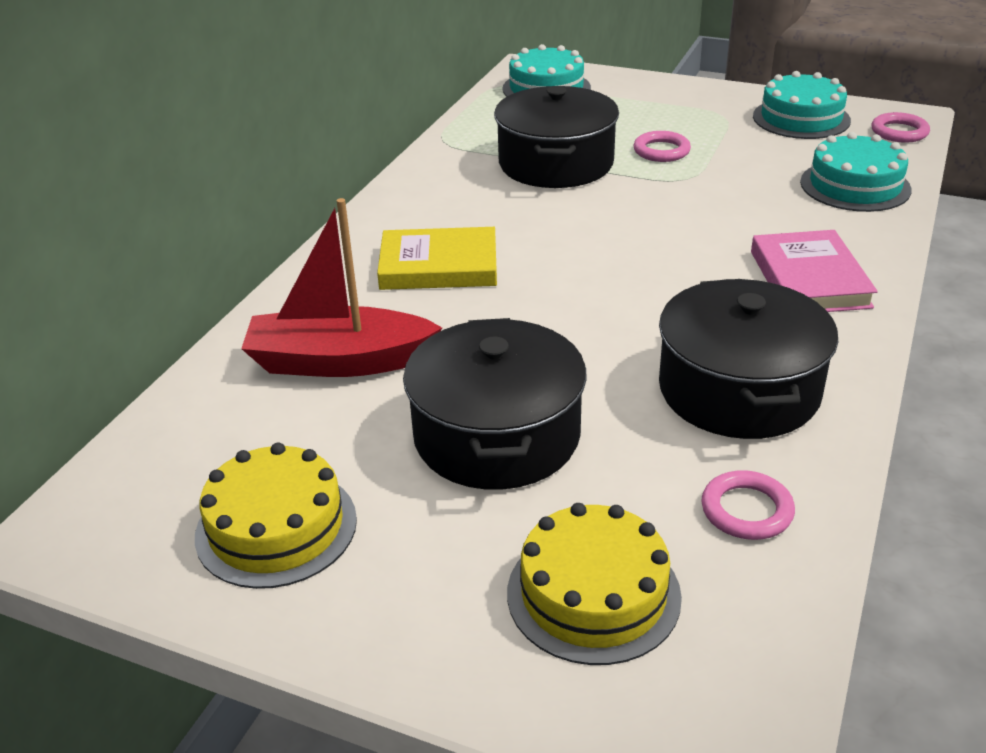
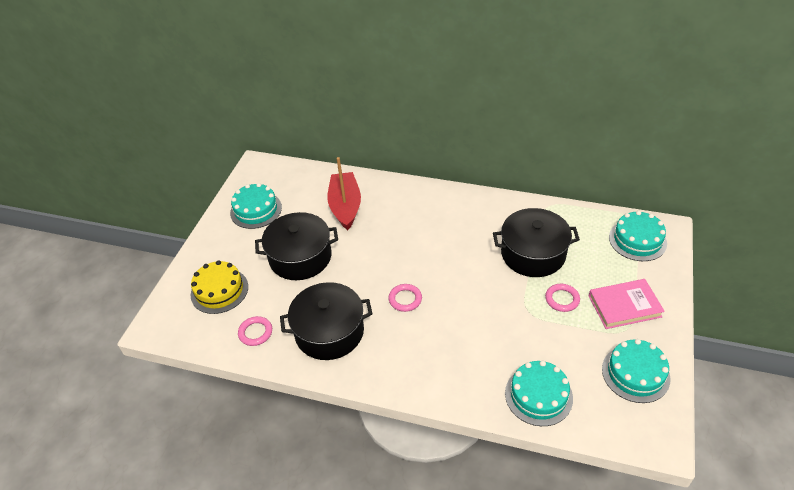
camera: 85 degrees right, 10 degrees up
(276, 527) = (256, 210): yellow cake -> turquoise cake
(439, 266) = (419, 223): yellow book -> none
(809, 279) = (424, 364): pink book -> pink book (624, 306)
(899, 132) = (631, 431): pink ring -> pink ring (405, 299)

